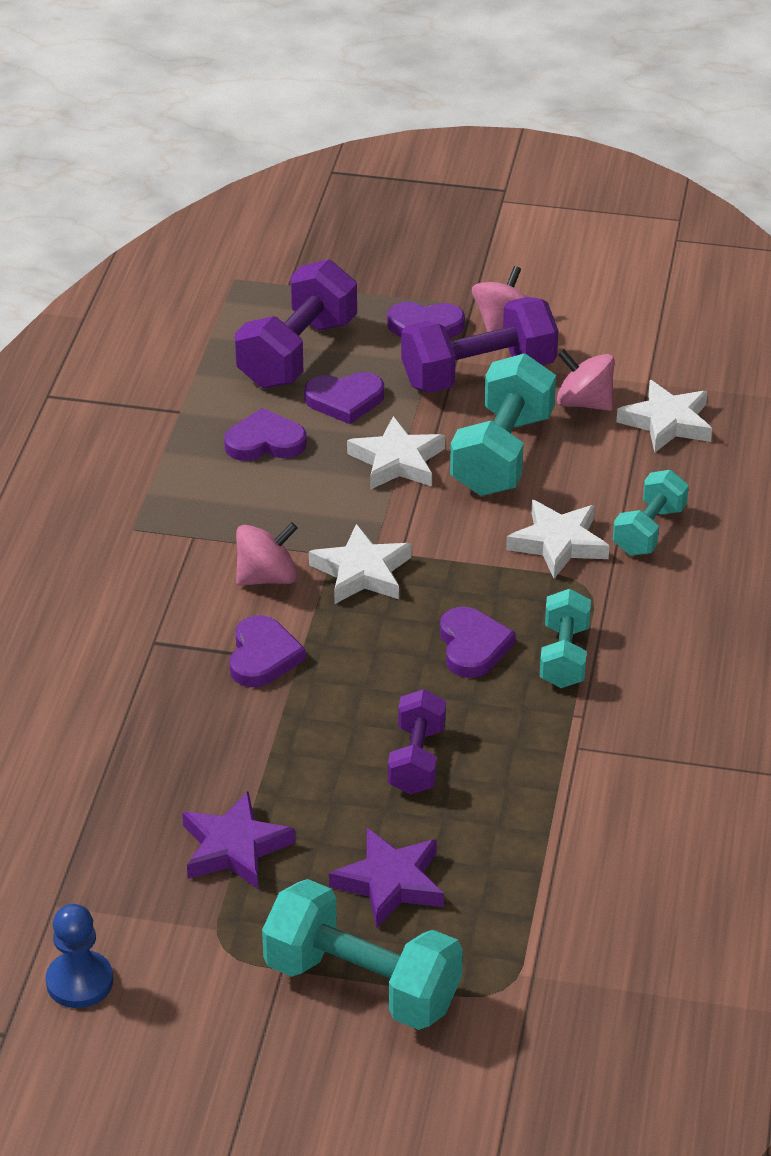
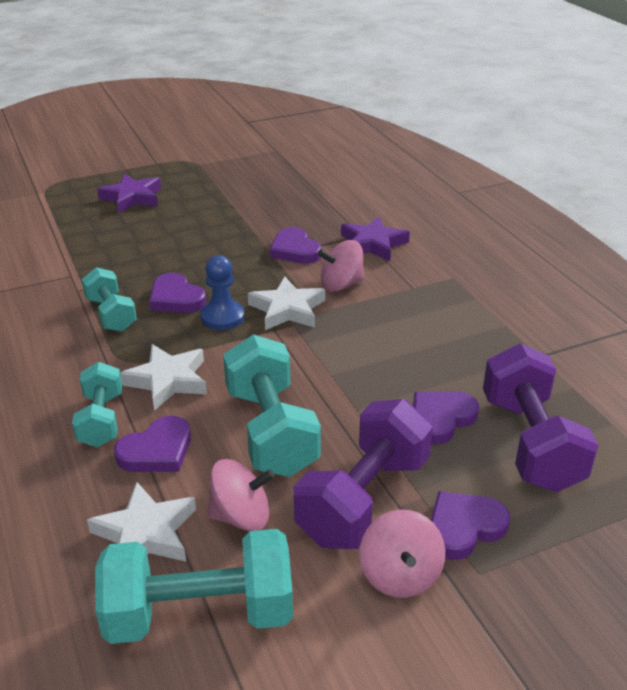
camera: 145 degrees right, 5 degrees down
(79, 982) = (236, 138): blue pawn -> blue pawn (222, 317)
(234, 848) = (219, 185): purple star -> purple star (373, 244)
(265, 442) = (453, 361): purple heart -> purple heart (157, 450)
(267, 577) = (341, 284): pink spinning top -> pink spinning top turned 45 degrees clockwise
(362, 984) = (116, 169): turquoise dumbbell -> turquoise dumbbell (200, 613)
(397, 461) = (345, 389): white star -> none
(416, 760) = (161, 240): purple dumbbell -> none

